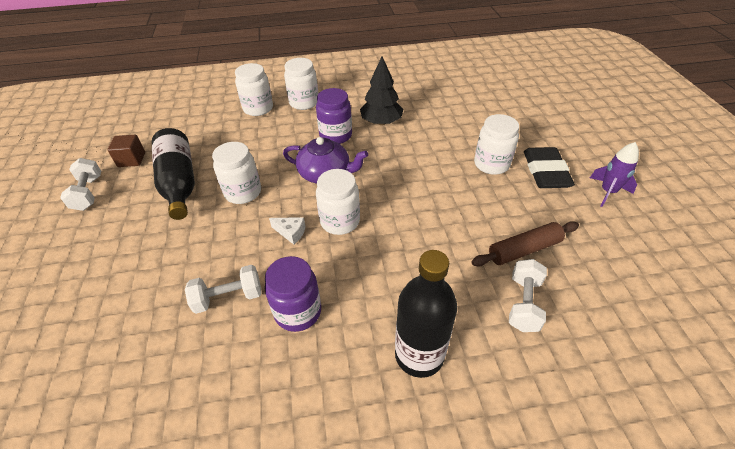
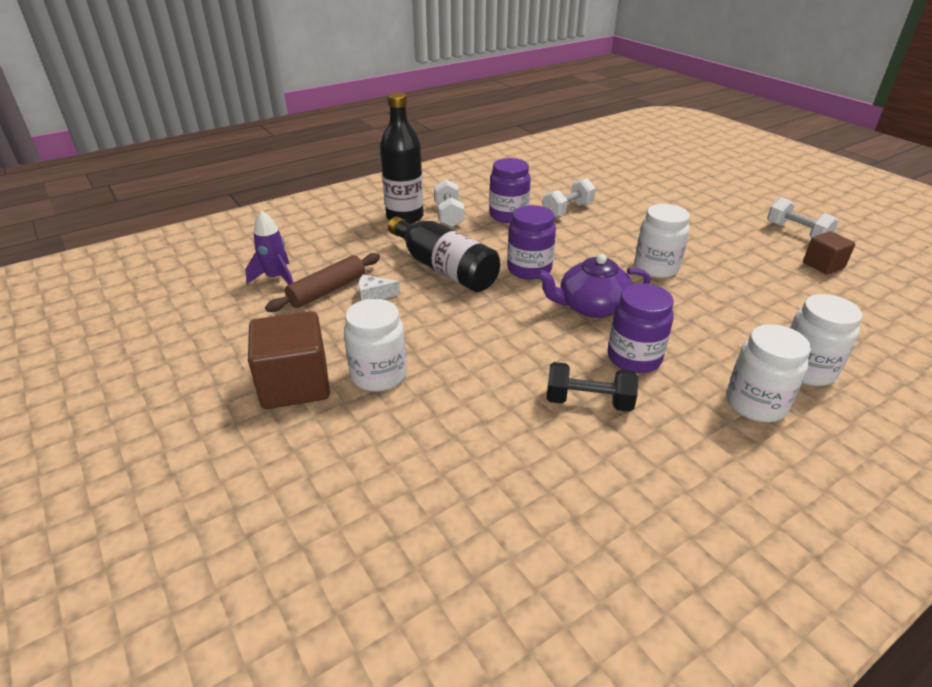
camera: 155 degrees right, 10 degrees down
(179, 183) = (732, 259): black bottle -> black bottle (444, 269)
(291, 233) = (566, 251): white cheese -> white cheese (374, 295)
(340, 221) = (529, 269): white jar -> purple jar
(381, 122) = (588, 402): black tree -> black dumbbell
(523, 303) = (327, 256): white dumbbell -> white dumbbell (449, 215)
(545, 172) = (295, 384): black eraser -> brown cube
(607, 192) = (207, 377): purple rocket -> purple rocket (276, 278)

